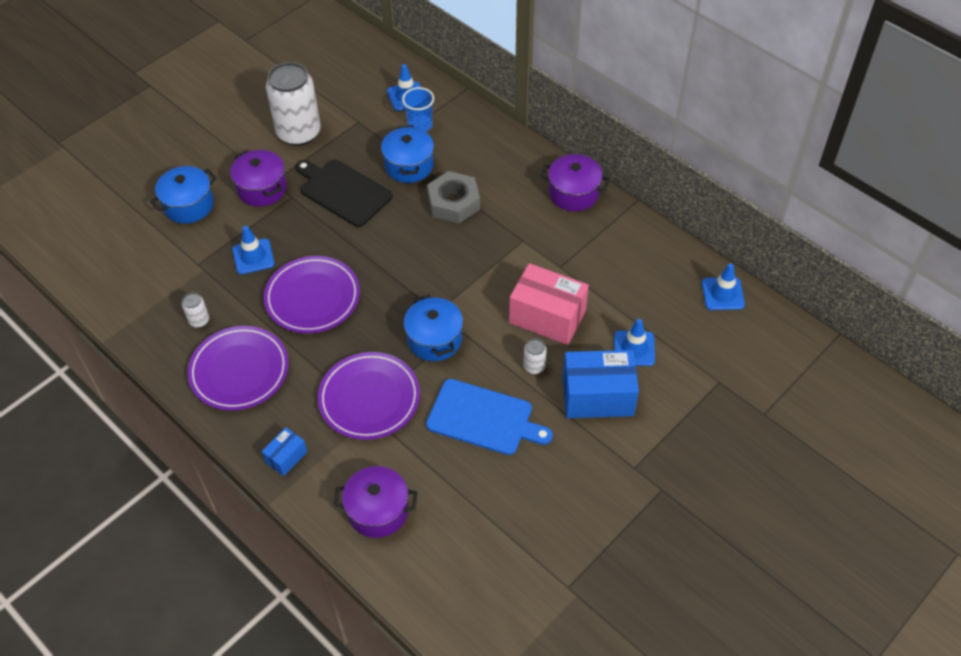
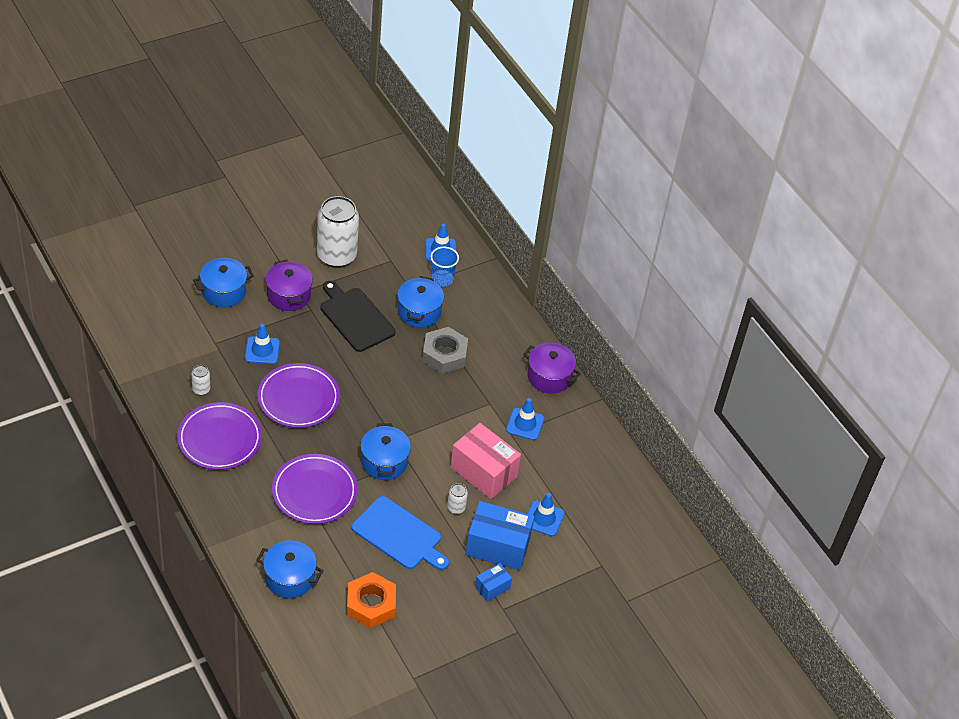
camera: 10 degrees right, 5 degrees down
(286, 457) = (233, 516): blue box -> blue box (492, 587)
(378, 511) = (289, 578): purple pot -> blue pot
(483, 512) = (371, 604): none -> orange nut
(722, 294) = (637, 498): blue traffic cone -> blue traffic cone (525, 424)

